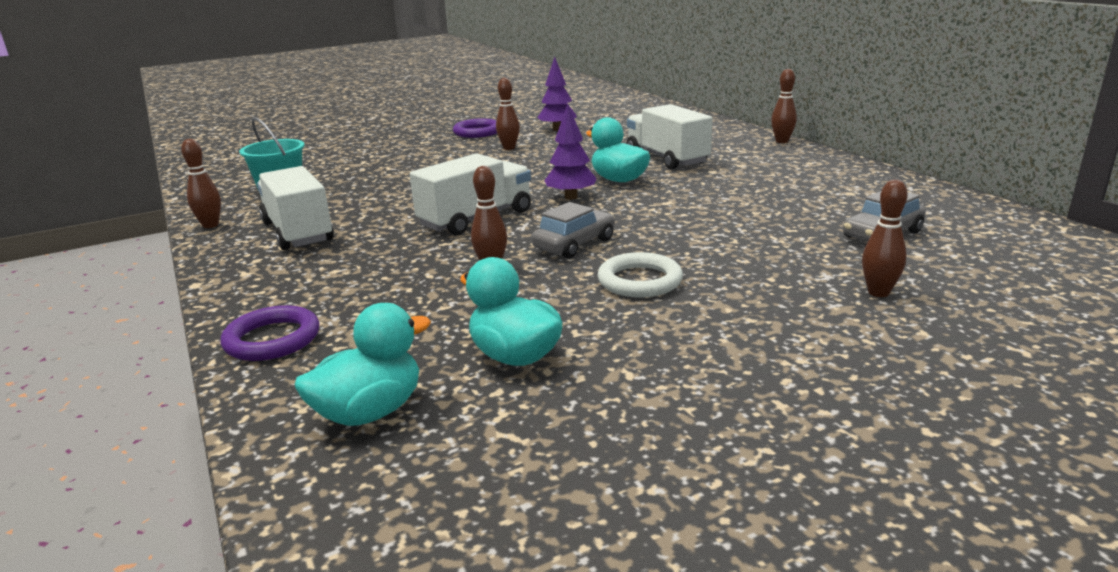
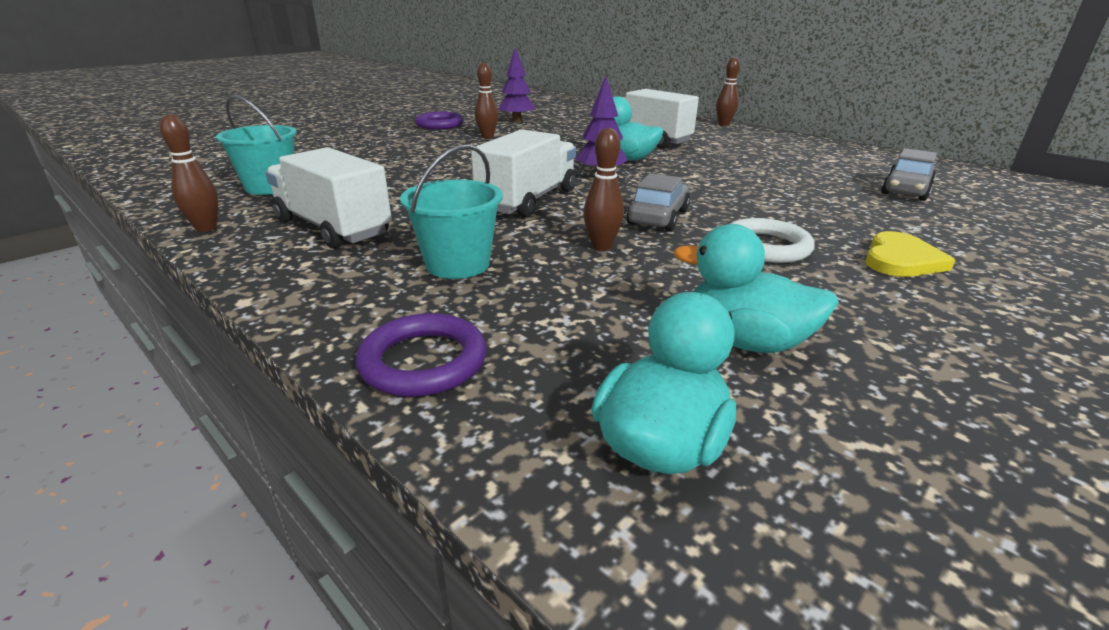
camera: 20 degrees left, 5 degrees up
(362, 271) = (458, 264): none -> turquoise bucket
(757, 306) = (901, 260): none -> yellow heart
(878, 292) = (977, 238): brown bowling pin -> none

